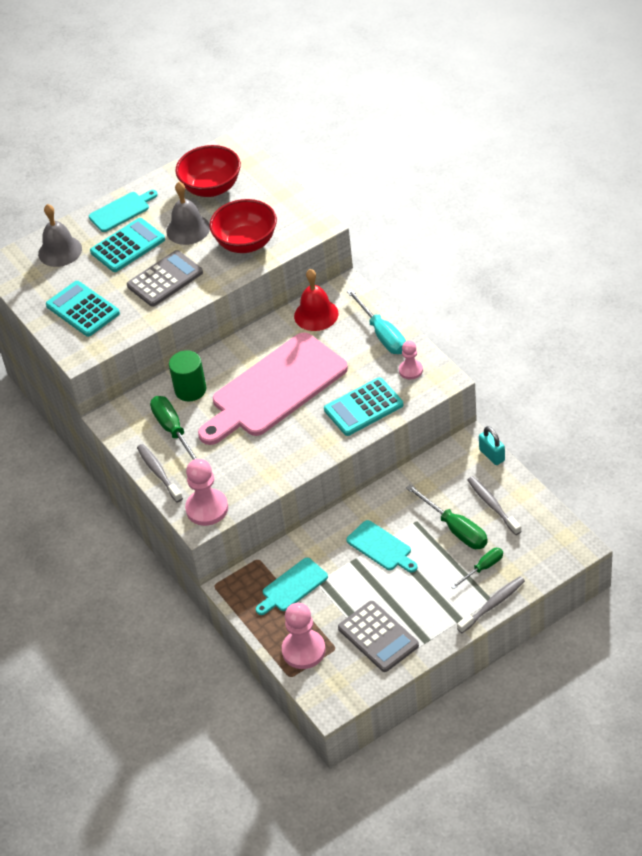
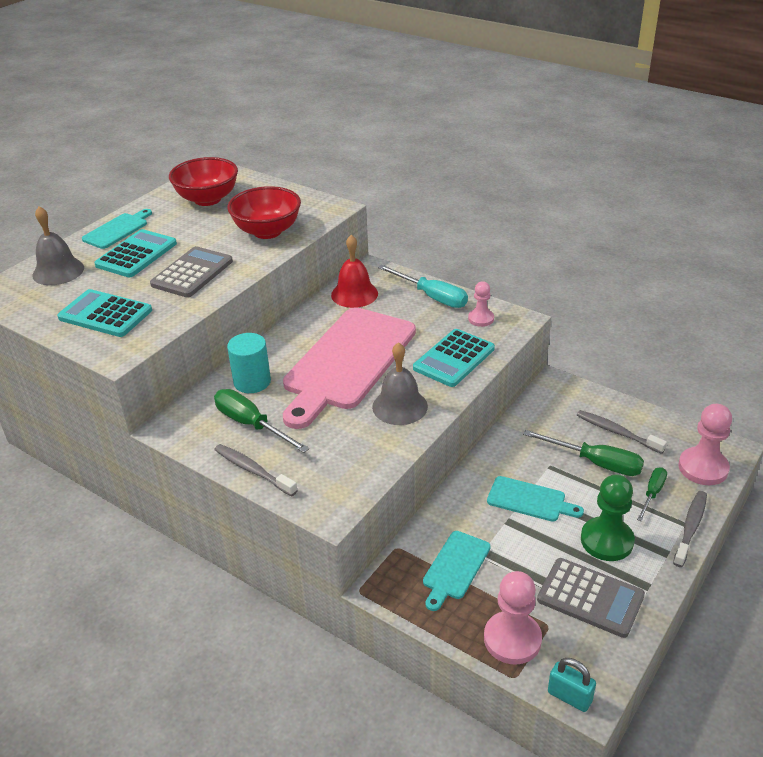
camera: 25 degrees left, 10 degrees down
(188, 229) = (198, 231): grey bell -> grey bell (400, 406)
(190, 390) = (252, 382): green cylinder -> turquoise cylinder
(207, 508) = (332, 494): pink pawn -> pink pawn (703, 468)
(419, 597) = (606, 540): none -> green pawn
(492, 455) = (583, 389): turquoise padlock -> turquoise padlock (569, 697)

